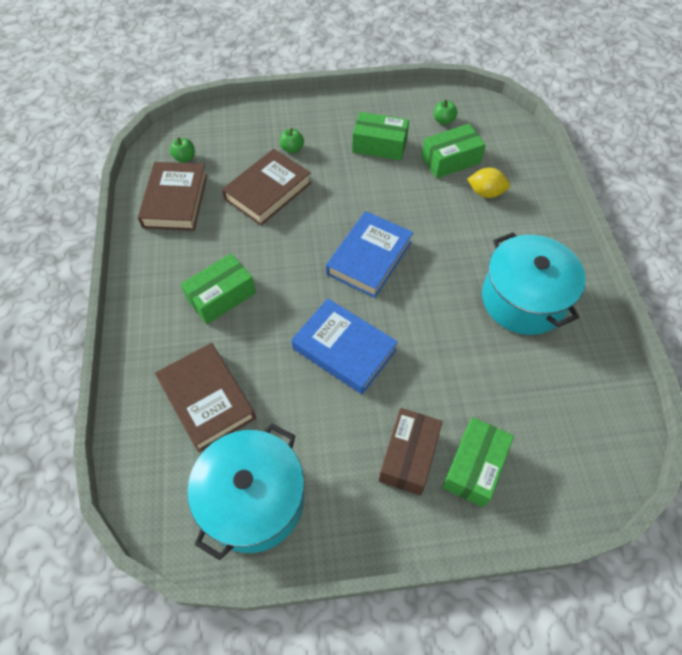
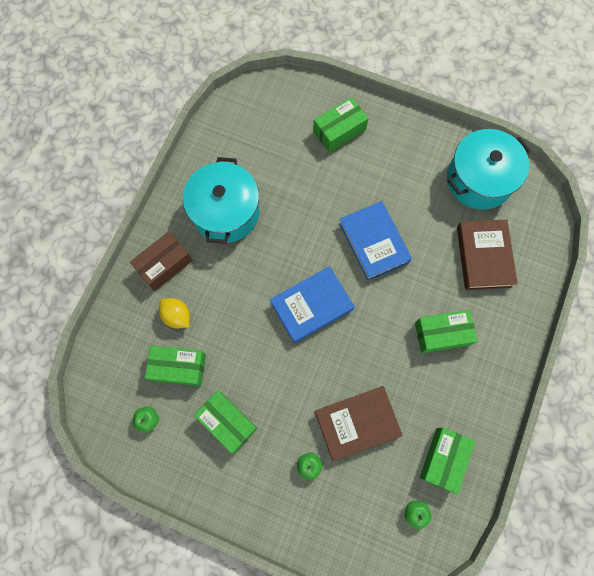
camera: 150 degrees left, 15 degrees up
(175, 201) = (443, 459): brown book -> green box
(408, 456) = (374, 156): brown box -> brown box (164, 265)

